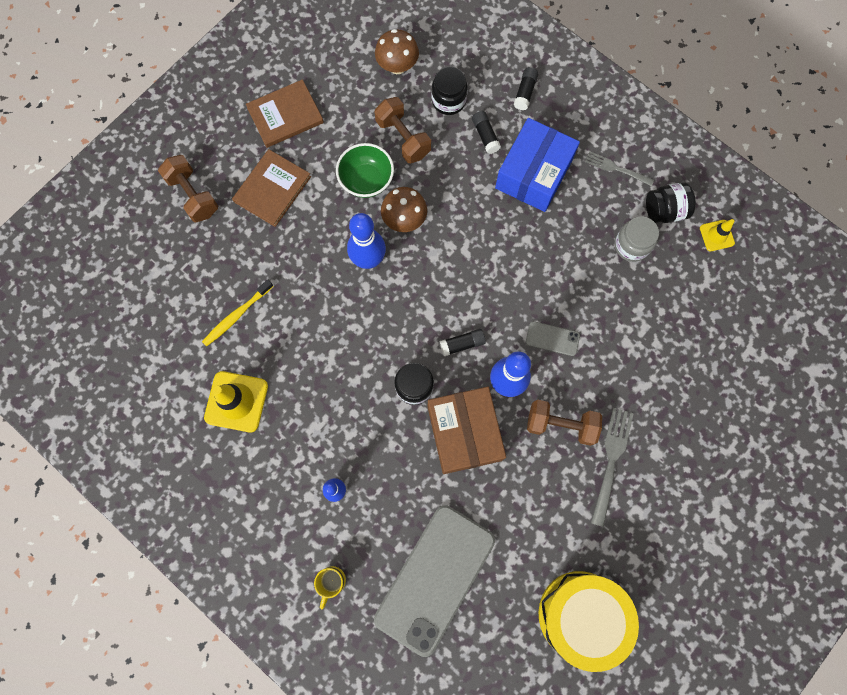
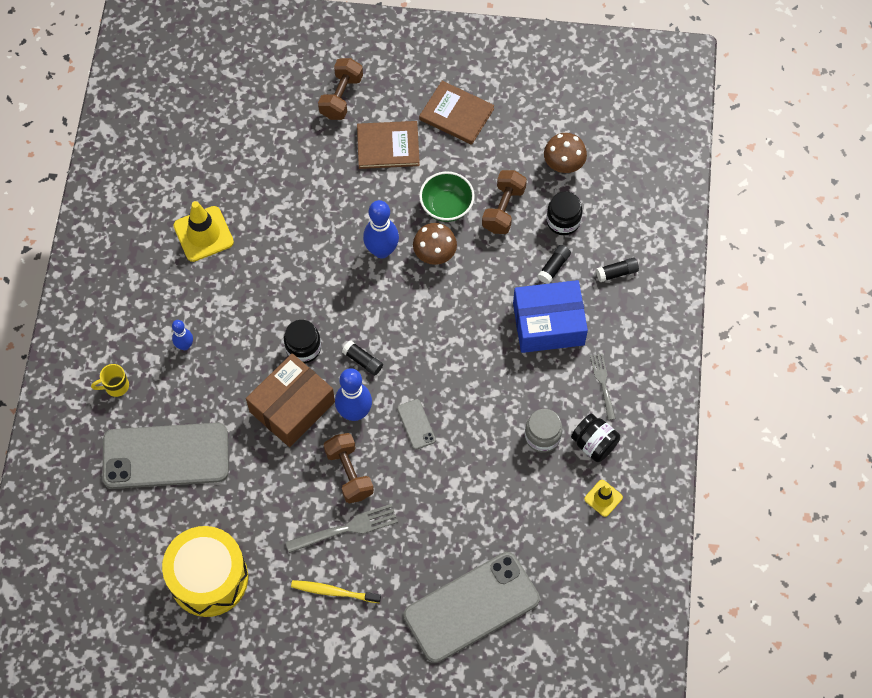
camera: 55 degrees right, 10 degrees down
(237, 315) = (269, 190): yellow toothbrush -> yellow toothbrush (334, 592)
(748, 403) = (471, 607): none -> grey phone

